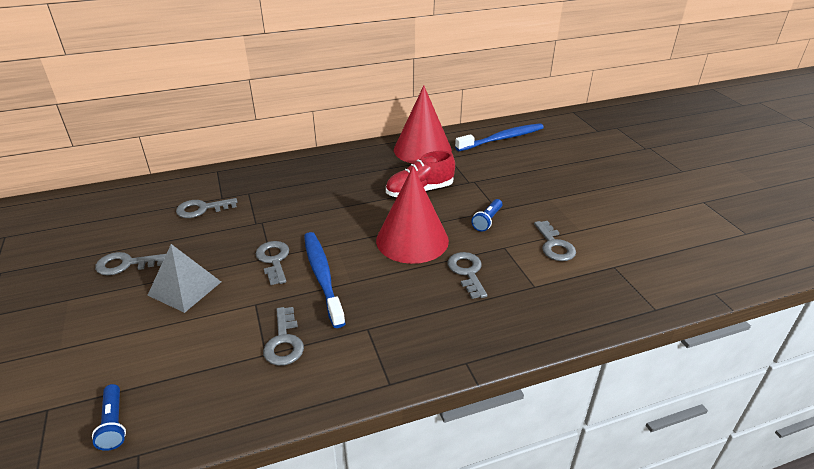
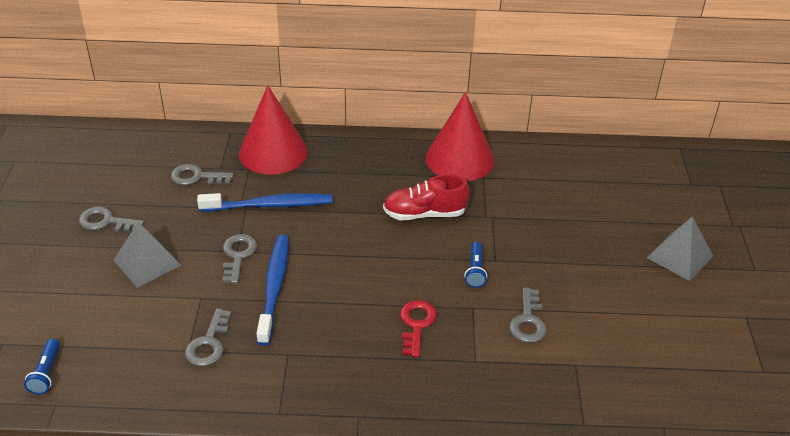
camera: 20 degrees right, 5 degrees up
(412, 240) = (383, 271): red cone -> red cone (273, 152)
(467, 272) = (416, 324): grey key -> red key
(487, 220) = (475, 271): blue flashlight -> blue flashlight turned 45 degrees counterclockwise
(502, 139) = (562, 167): blue toothbrush -> blue toothbrush (269, 205)
(627, 175) = (680, 256): none -> grey pyramid

